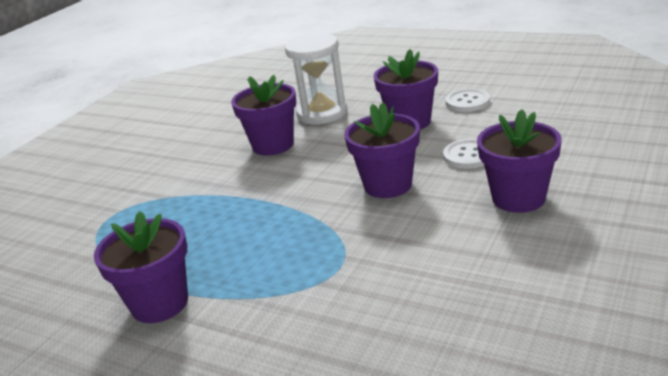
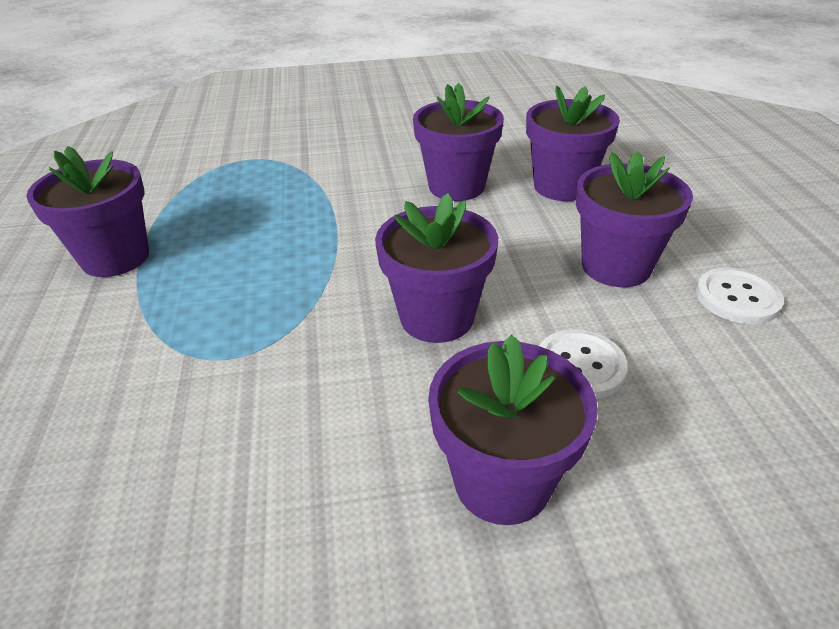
camera: 50 degrees right, 10 degrees up
(322, 113) = (562, 186): white hourglass -> purple flower pot

